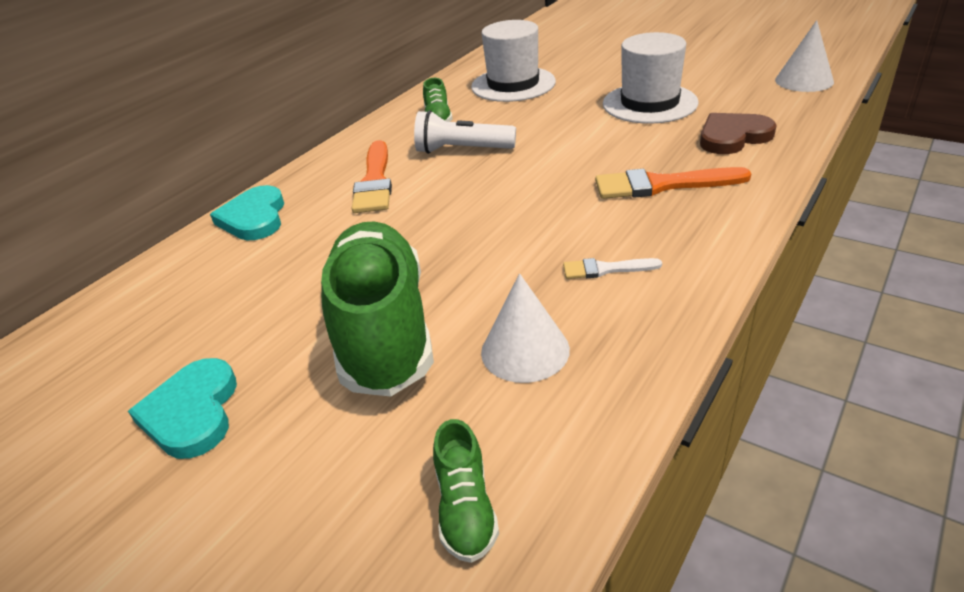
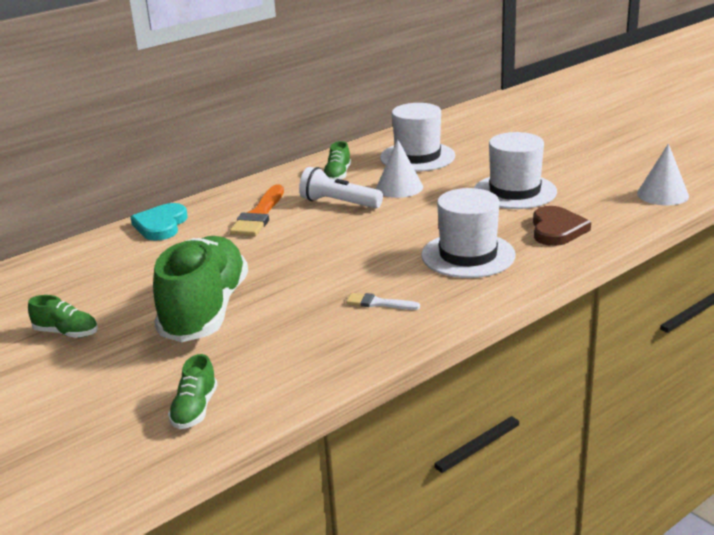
camera: 15 degrees right, 10 degrees down
(192, 412) = (66, 333): turquoise heart -> green shoe
(525, 350) = (287, 340): white cone -> white cone (399, 187)
(662, 185) = (468, 255): orange brush -> white hat
(733, 137) = (557, 230): brown heart -> brown heart turned 105 degrees clockwise

